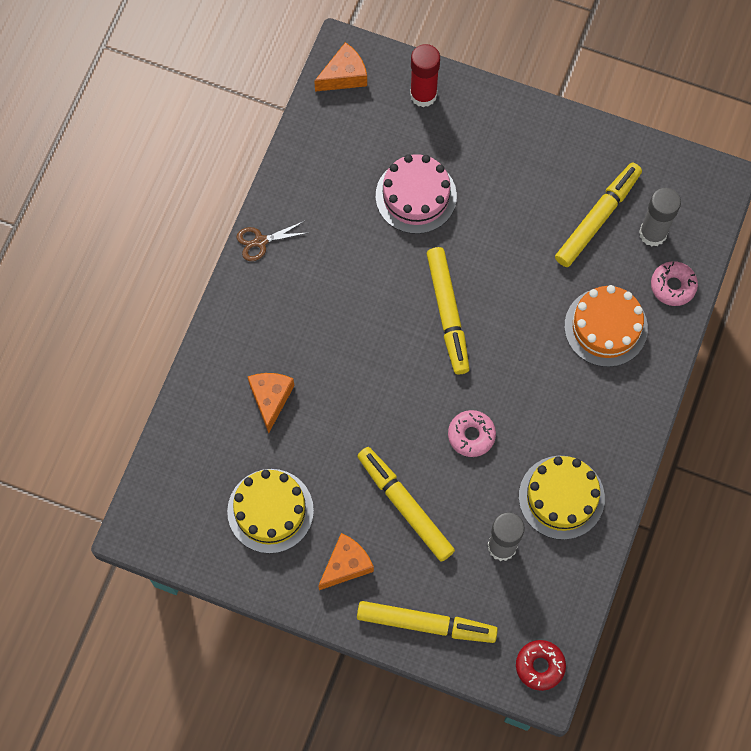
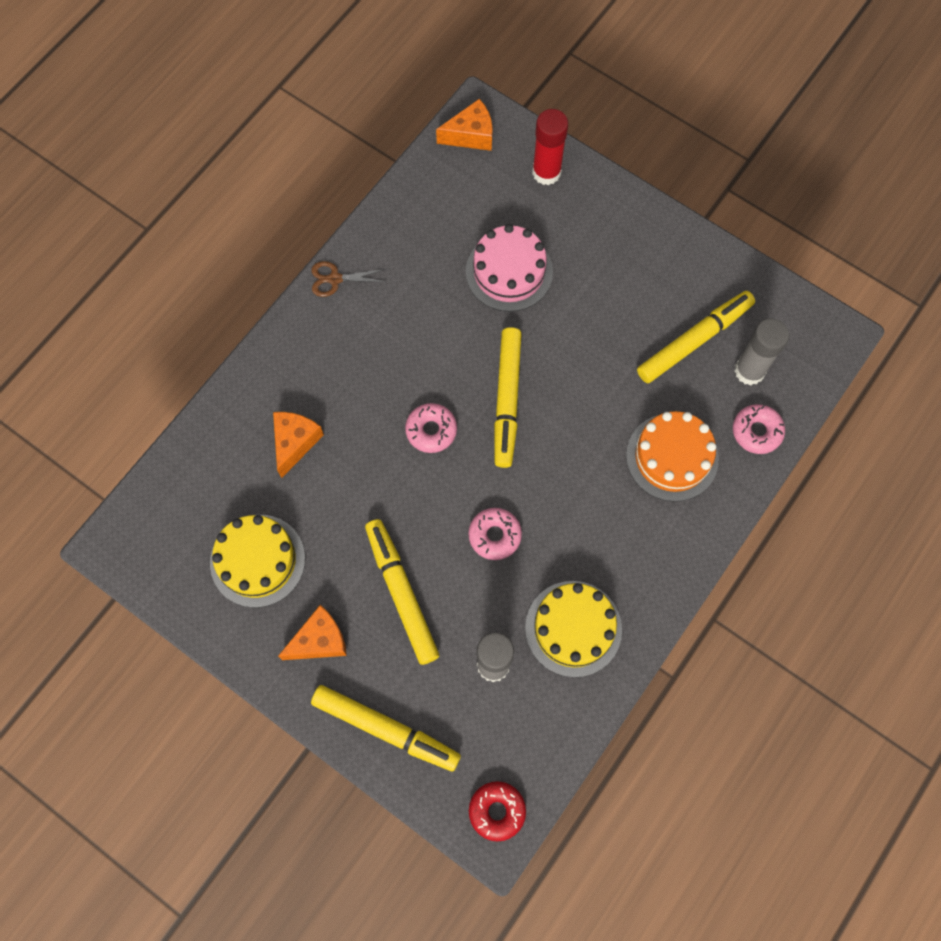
camera: 15 degrees right, 0 degrees up
(388, 357) = (431, 430): none -> pink donut

